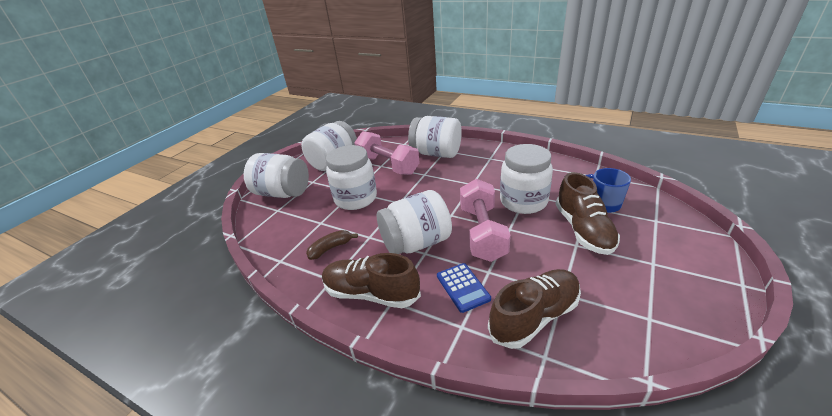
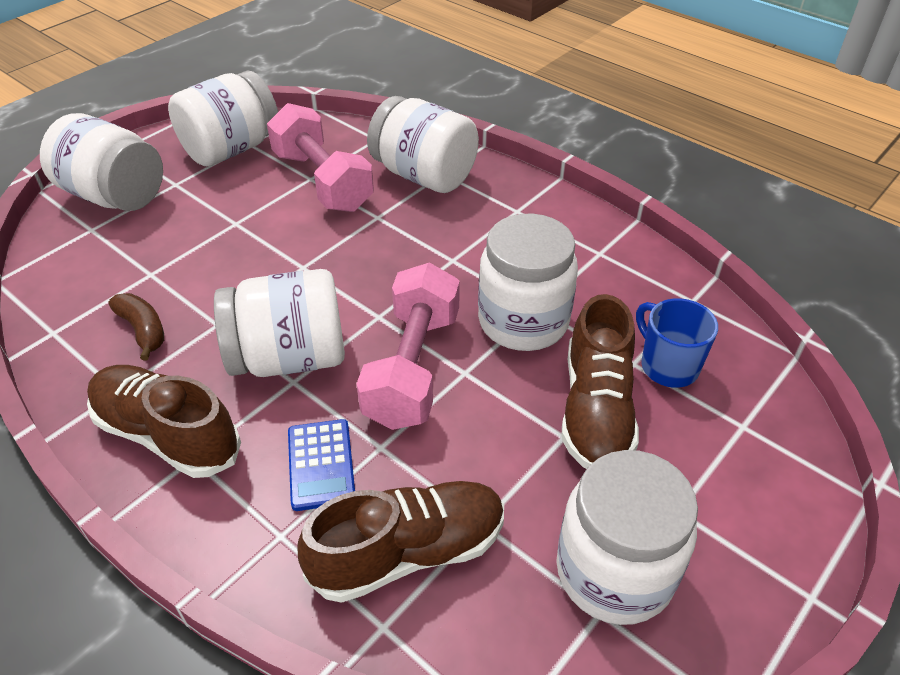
camera: 10 degrees right, 10 degrees up
(330, 248) = (143, 330): brown banana -> brown banana turned 75 degrees clockwise
(355, 198) = (232, 239): white jar -> white jar (614, 572)

